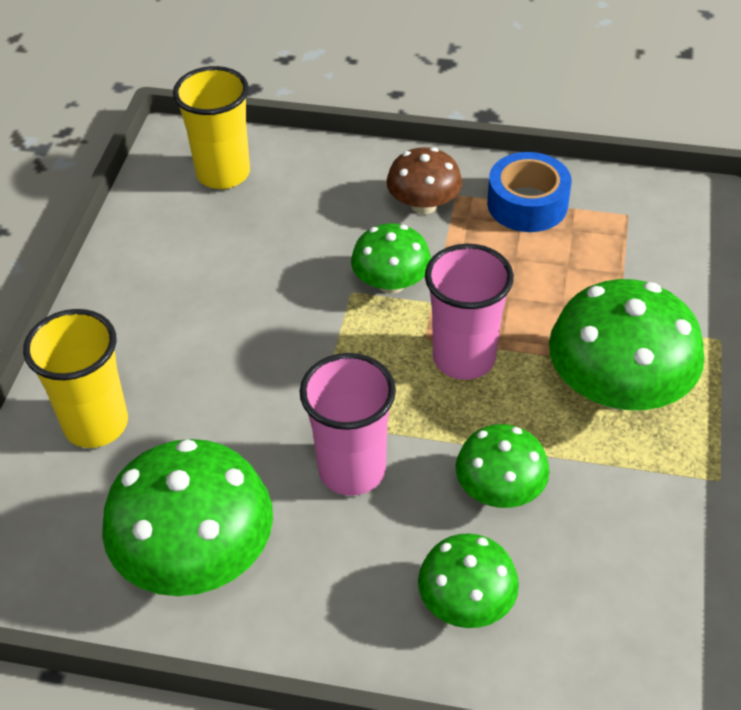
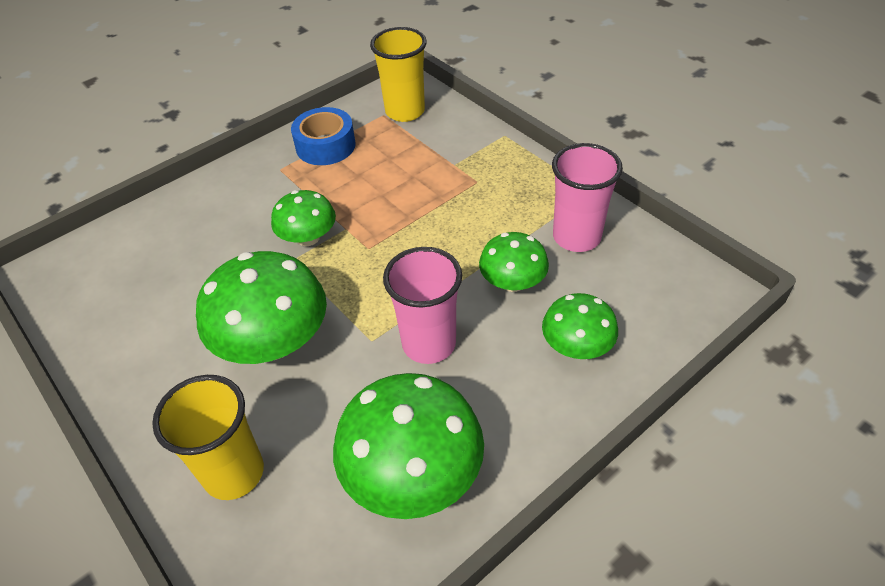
camera: 50 degrees left, 0 degrees up
(223, 174) = (107, 265): yellow cup -> yellow cup (405, 111)
(423, 204) = (268, 187): brown mushroom -> none
(464, 358) = (403, 240): pink cup -> pink cup (576, 237)
(617, 389) = (494, 191): green mushroom -> green mushroom (273, 342)

